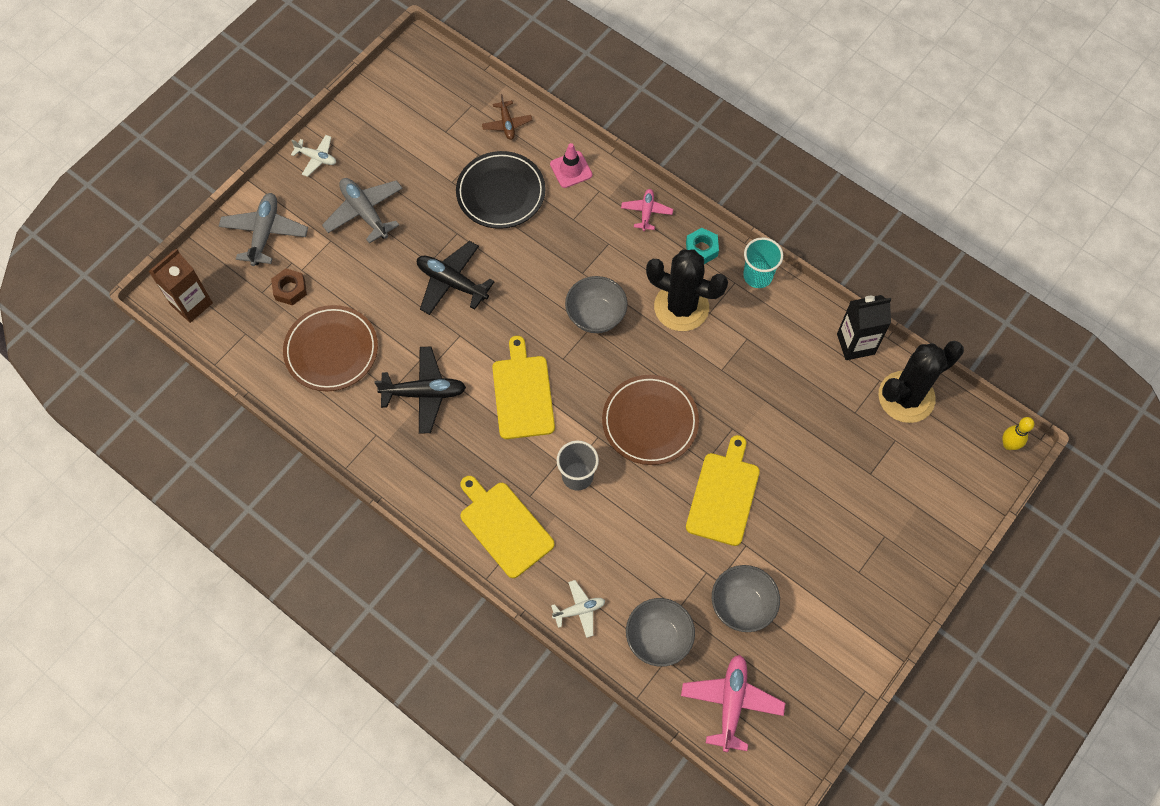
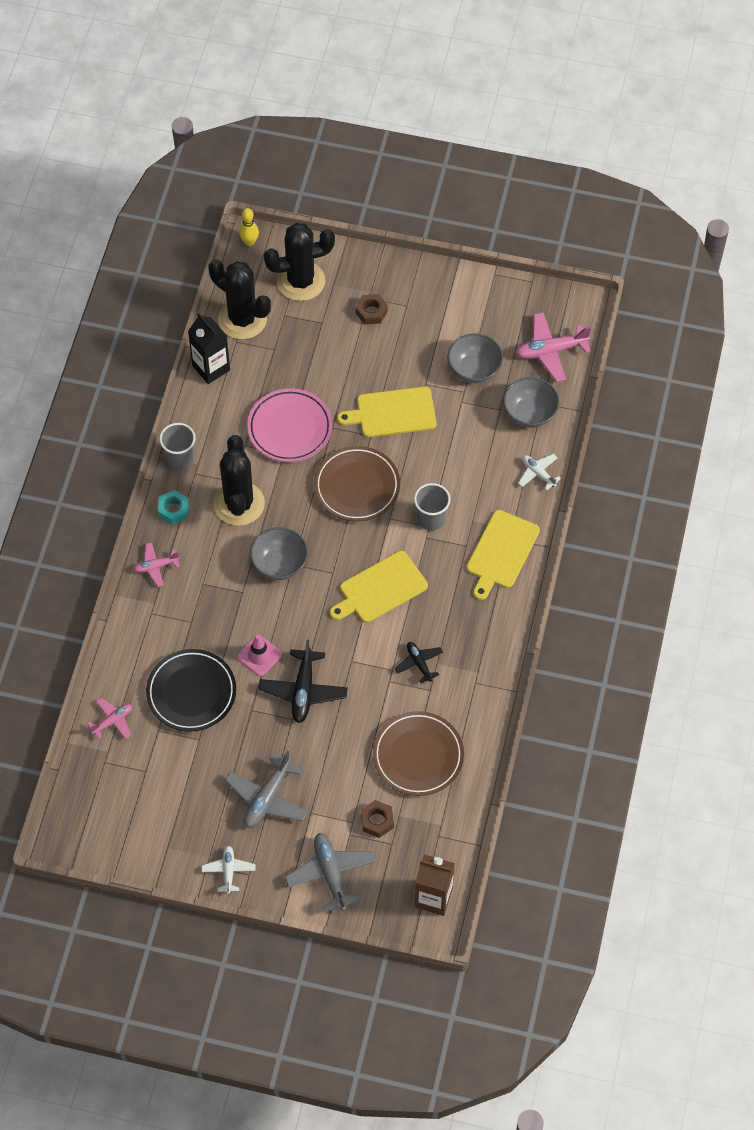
camera: 115 degrees left, 5 degrees down
(265, 233) = (331, 874): grey plane -> grey plane turned 90 degrees clockwise
(424, 393) = (419, 663): black plane -> black plane, size x0.59
(507, 124) = (113, 721): brown plane -> pink plane
(571, 169) = (139, 645): pink traffic cone -> pink traffic cone (259, 655)
(749, 388) = (290, 428): none -> pink plate
(757, 276) = (180, 459): turquoise cup -> grey cup
(864, 530) = (371, 312): none -> brown nut
(935, 475) = (301, 281): none -> black cactus

